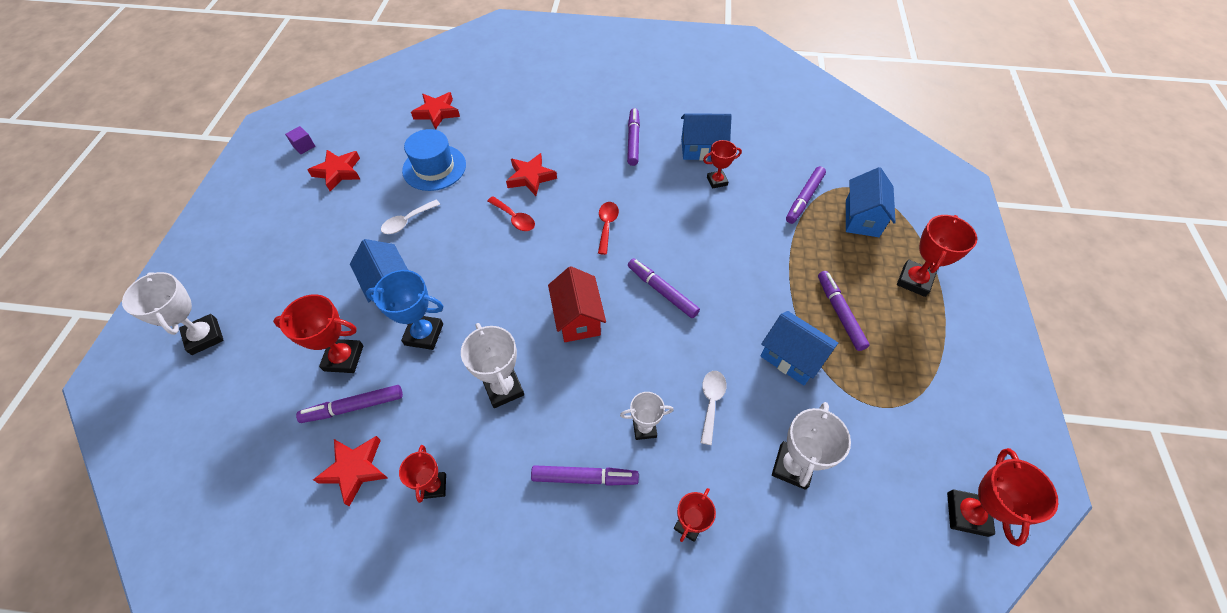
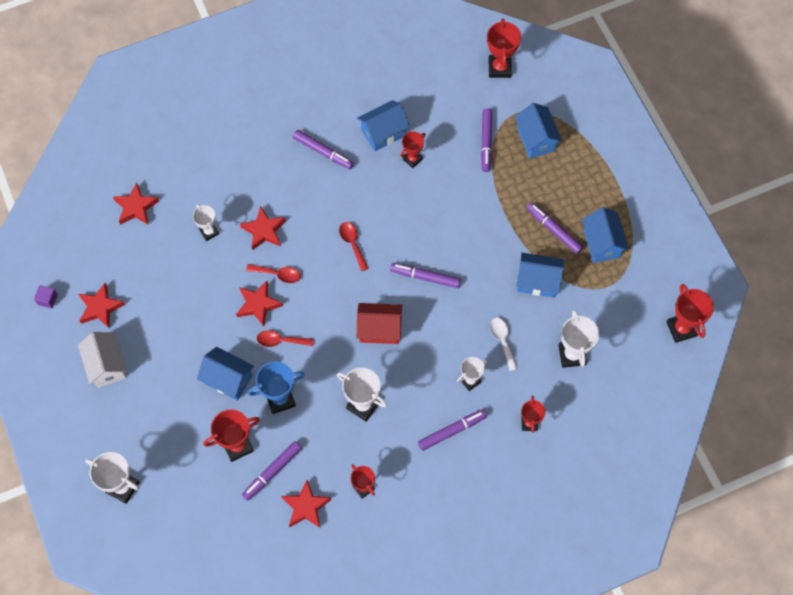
camera: 30 degrees left, 10 degrees up
(298, 220) = (107, 365): none -> white house
(407, 221) = (195, 321): white spoon -> none
(434, 167) = (178, 262): blue hat -> none
(470, 278) = (281, 341): none -> red spoon
(475, 235) = (258, 304): none -> red star
(481, 157) = (209, 232): none -> white trophy
(578, 318) = (379, 329): red house -> red house turned 45 degrees counterclockwise
(633, 140) = (323, 152): purple marker -> purple marker turned 150 degrees clockwise
(894, 354) = (601, 243): none -> blue house
(914, 280) = (593, 177): red trophy -> red trophy (499, 68)

